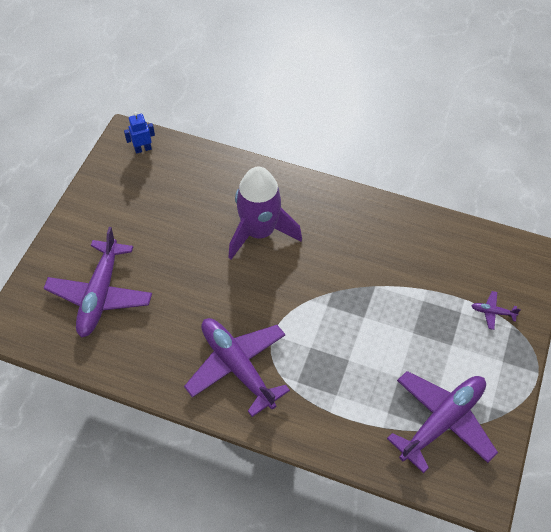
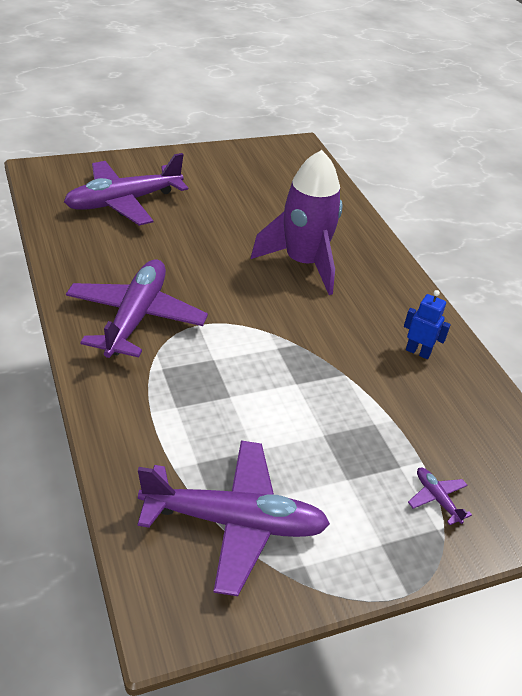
camera: 45 degrees right, 15 degrees down
(143, 149) = (298, 159): blue robot -> blue robot (418, 352)

